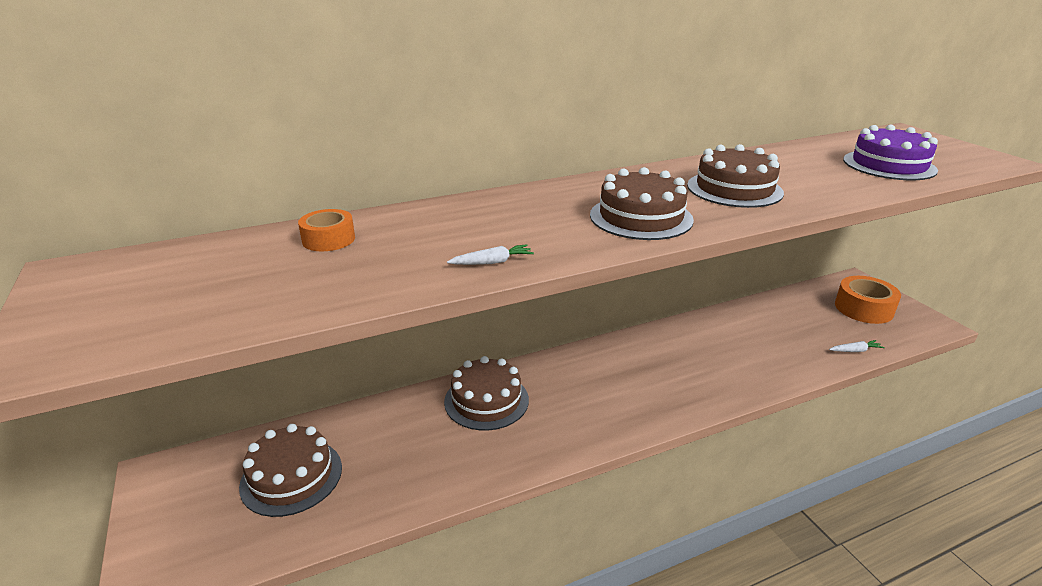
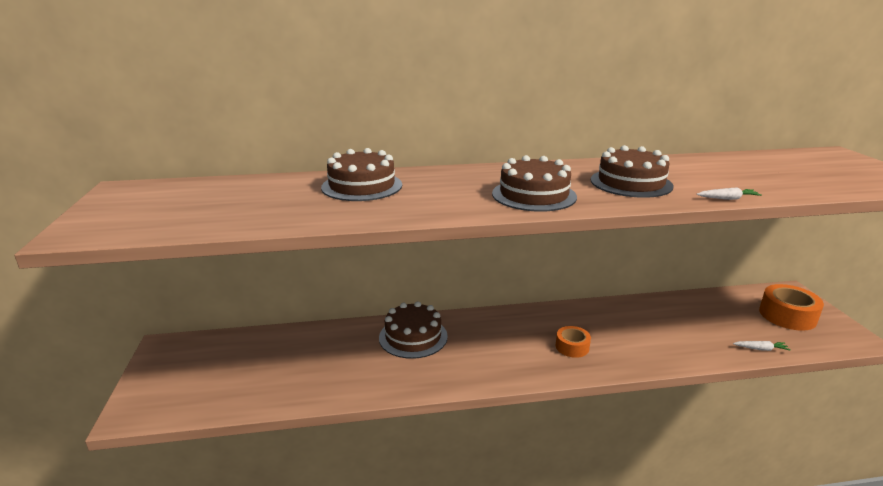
camera: 15 degrees right, 5 degrees down
(291, 476) = (250, 364): brown cake -> brown cake (362, 186)
(328, 239) = (292, 187): orange tape -> orange tape (572, 347)
(492, 262) = (395, 212): white carrot -> white carrot (728, 198)
(889, 165) = (795, 177): purple cake -> none

